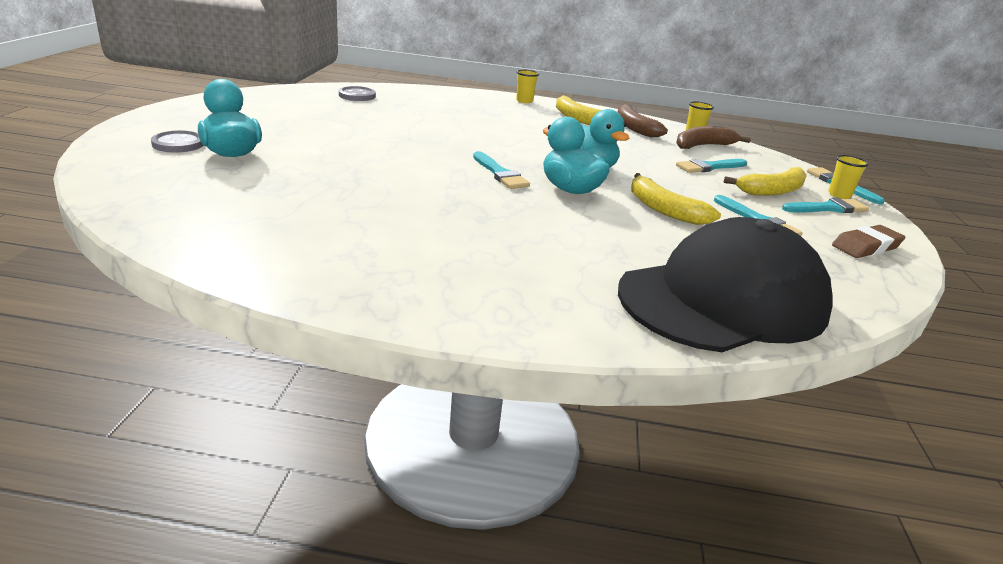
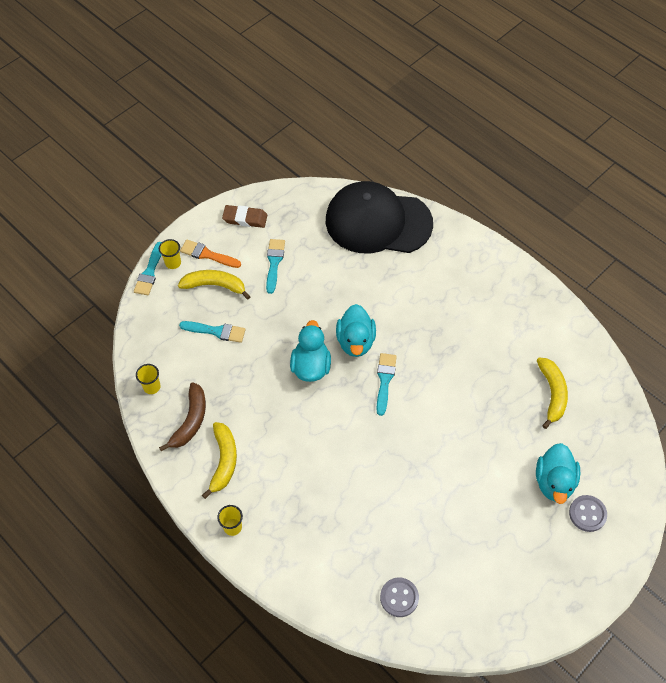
camera: 140 degrees left, 30 degrees up
(663, 209) = (319, 296): yellow banana -> yellow banana (552, 394)
(703, 146) = (172, 364): brown banana -> none
(828, 208) = (207, 254): turquoise brush -> orange brush

